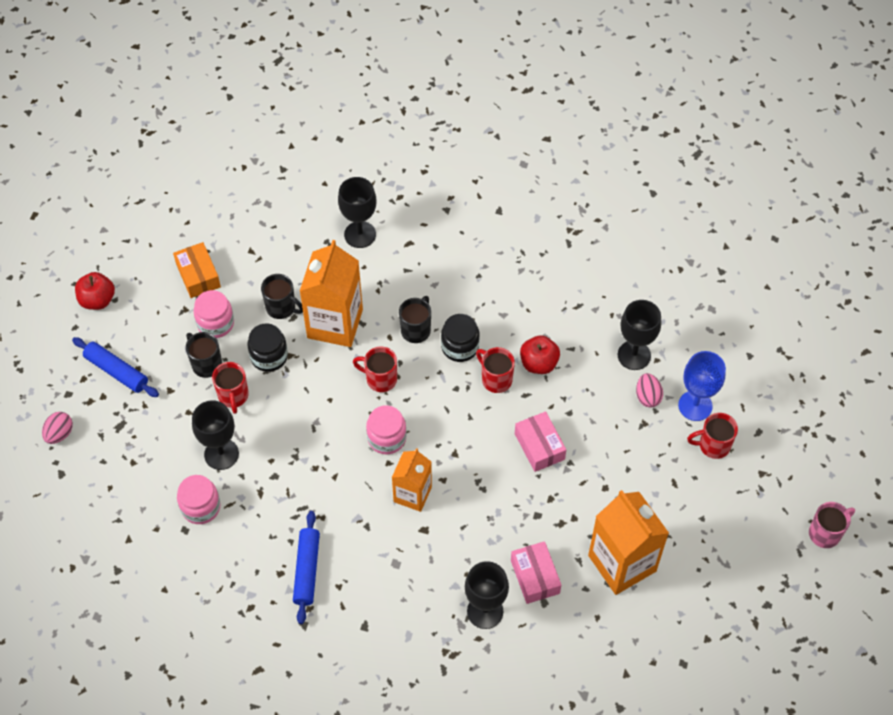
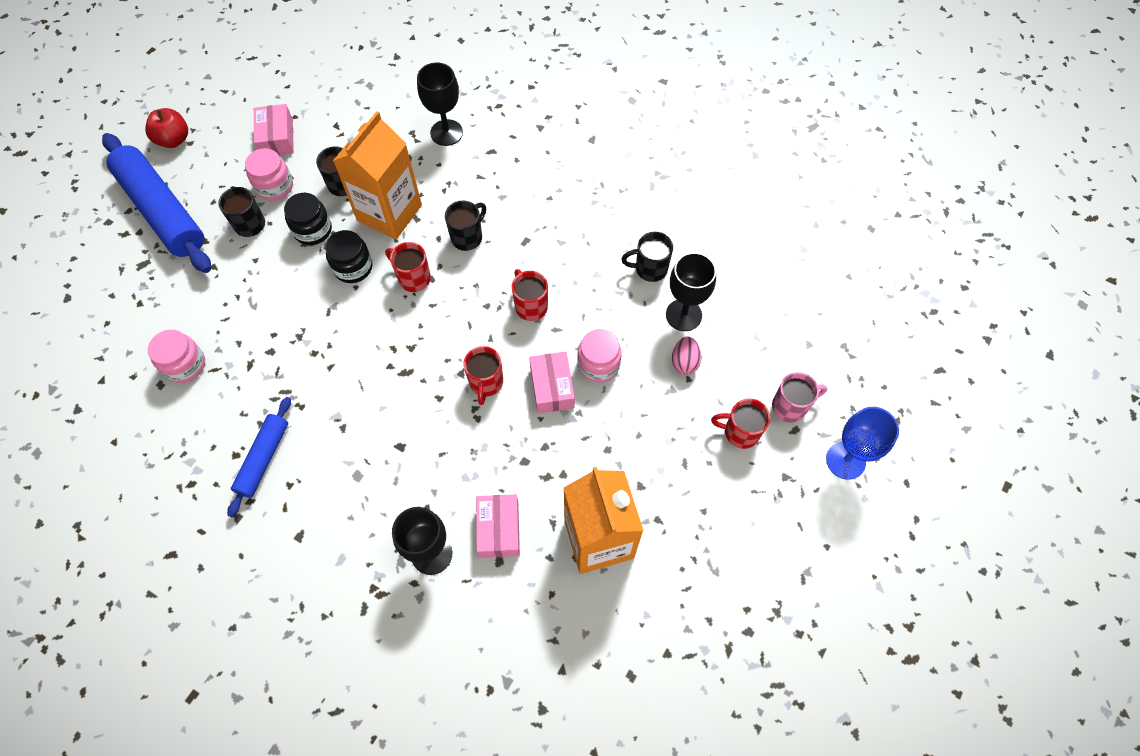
camera: 15 degrees right, 5 degrees up
(59, 434) = (83, 258): pink egg -> none
(116, 371) = (162, 211): blue rolling pin -> blue rolling pin, size x1.83
(198, 275) = (277, 137): orange box -> pink box
(221, 454) = (227, 316): black goblet -> none
(233, 396) = (262, 261): red mug -> red mug (486, 383)
(386, 438) = (397, 340): pink jar -> pink jar (598, 364)
(412, 494) = (402, 405): orange carton -> none
(460, 347) = (505, 264): black jar -> black jar (353, 267)
(538, 363) = (580, 300): red apple -> none
(591, 321) = (650, 269): none -> black mug
(695, 406) = (733, 384): blue goblet -> blue goblet (845, 460)
(825, 533) = (839, 564): pink mug -> pink mug (790, 406)

